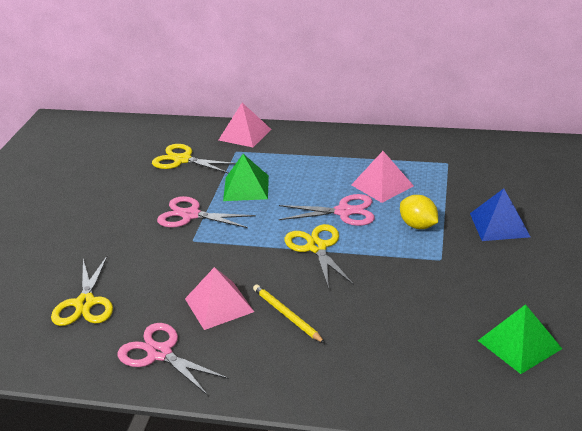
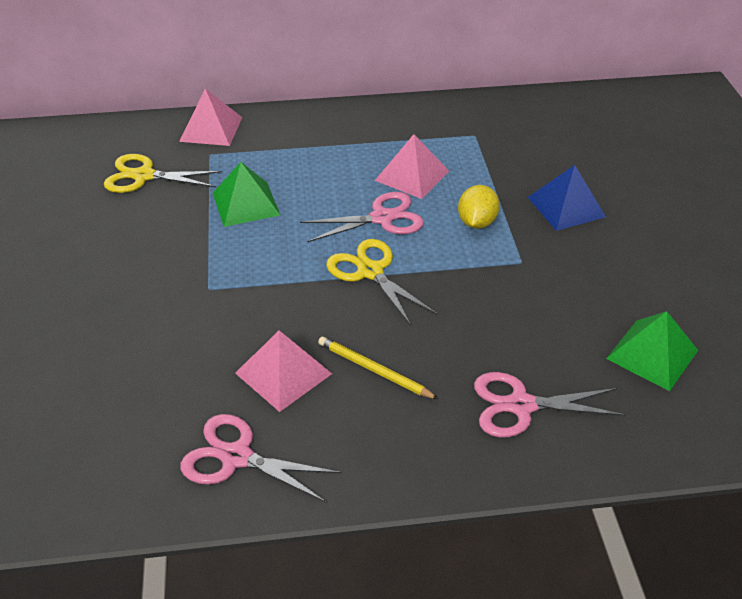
camera: 20 degrees left, 10 degrees up
(85, 303) = (102, 406): yellow scissors -> none
(191, 215) = (190, 253): pink scissors -> pink scissors (521, 405)
(418, 225) = (476, 222): yellow lemon -> yellow lemon turned 75 degrees clockwise

